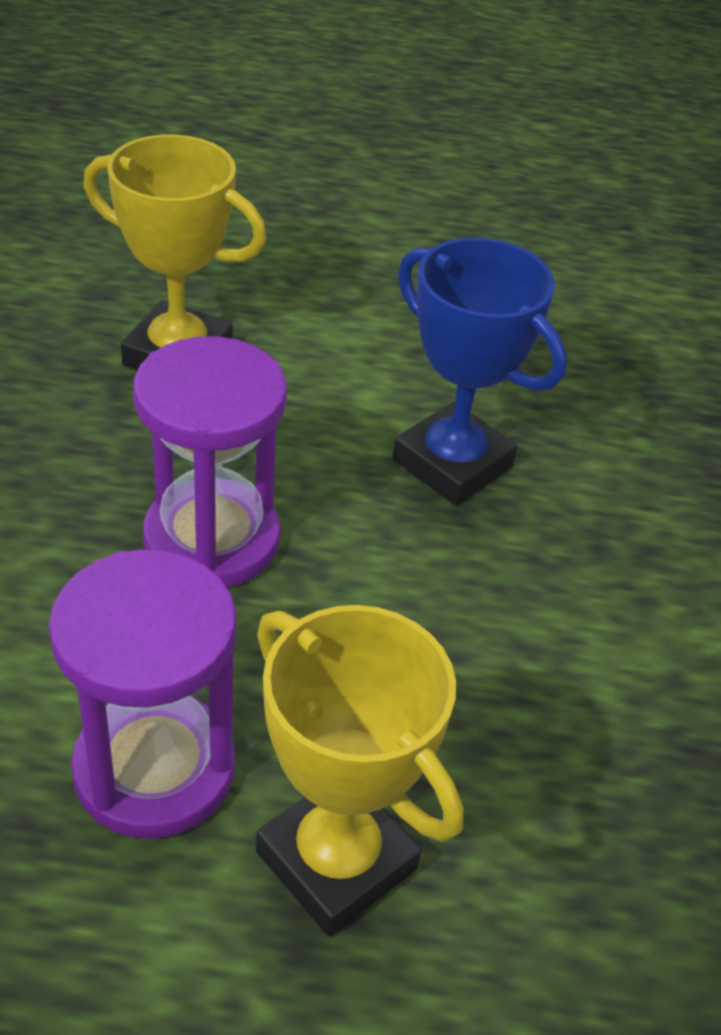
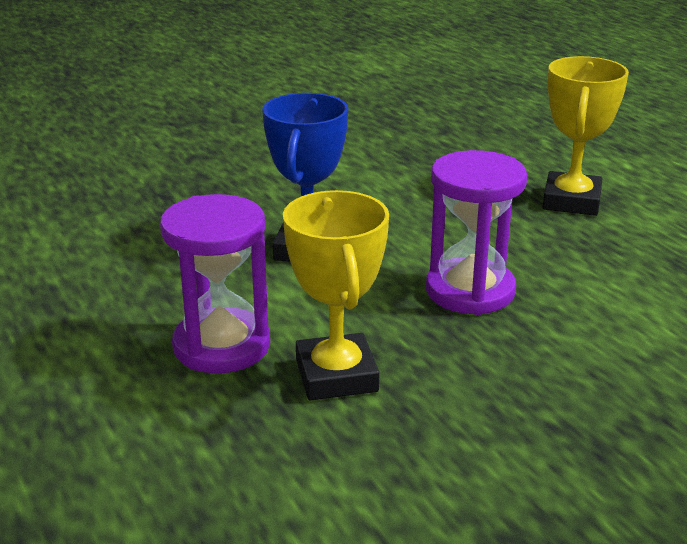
camera: 120 degrees left, 15 degrees down
(154, 769) = (606, 249): purple hourglass -> purple hourglass (222, 346)

